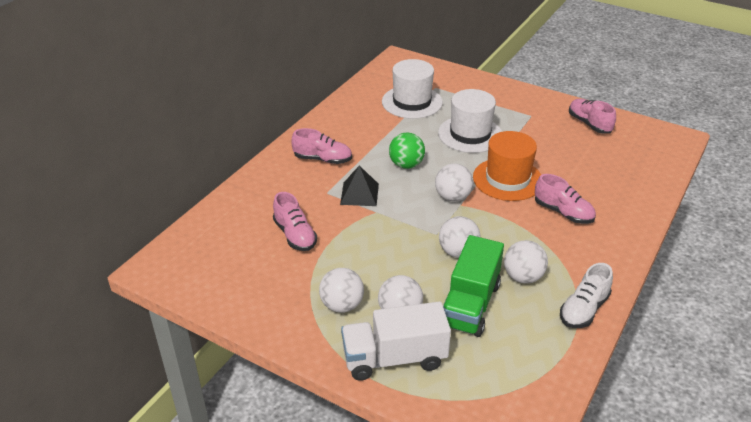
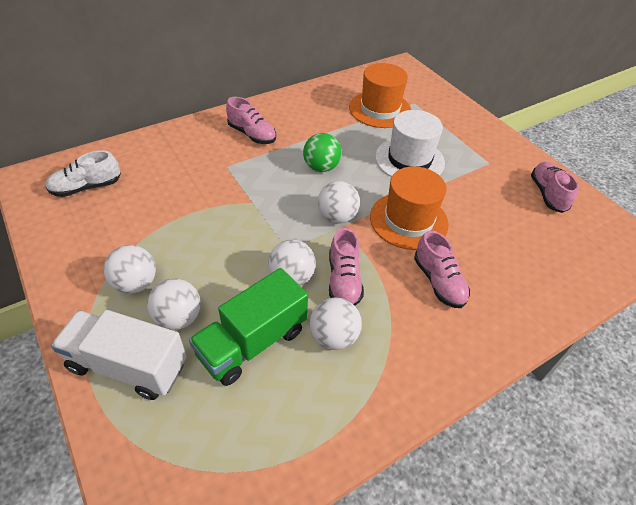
camera: 25 degrees right, 10 degrees up
(295, 235) = (162, 195): pink shoe -> pink shoe (343, 280)
(359, 194) = (253, 179): black pyramid -> none
(412, 102) = (380, 109): white hat -> orange hat
(583, 309) = (368, 410): white shoe -> white shoe (86, 187)

